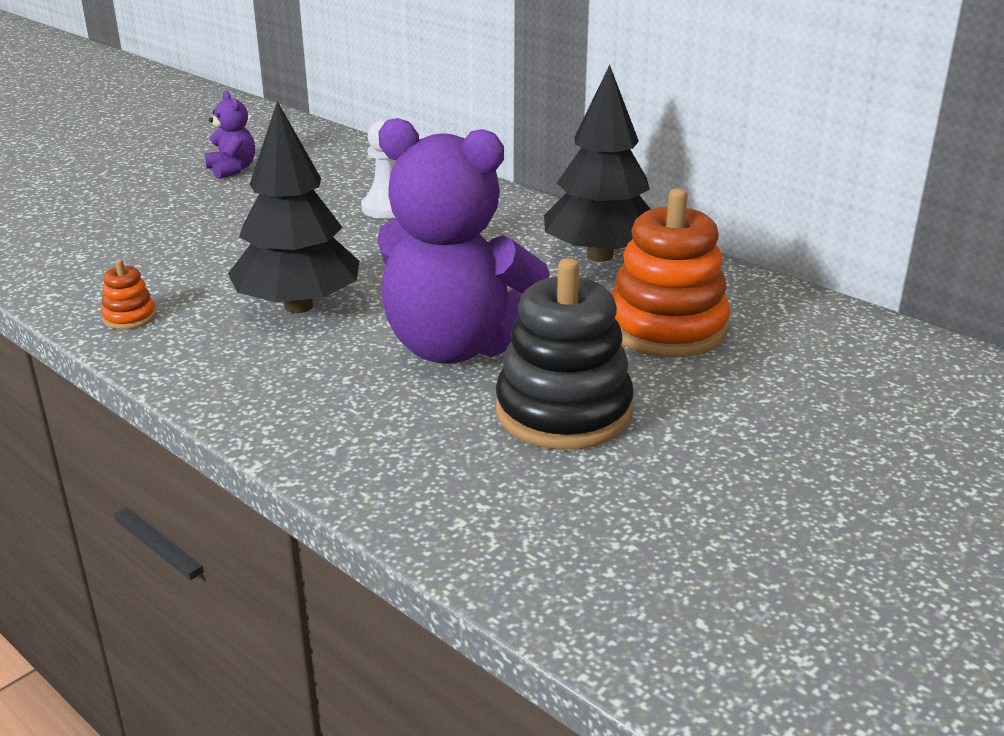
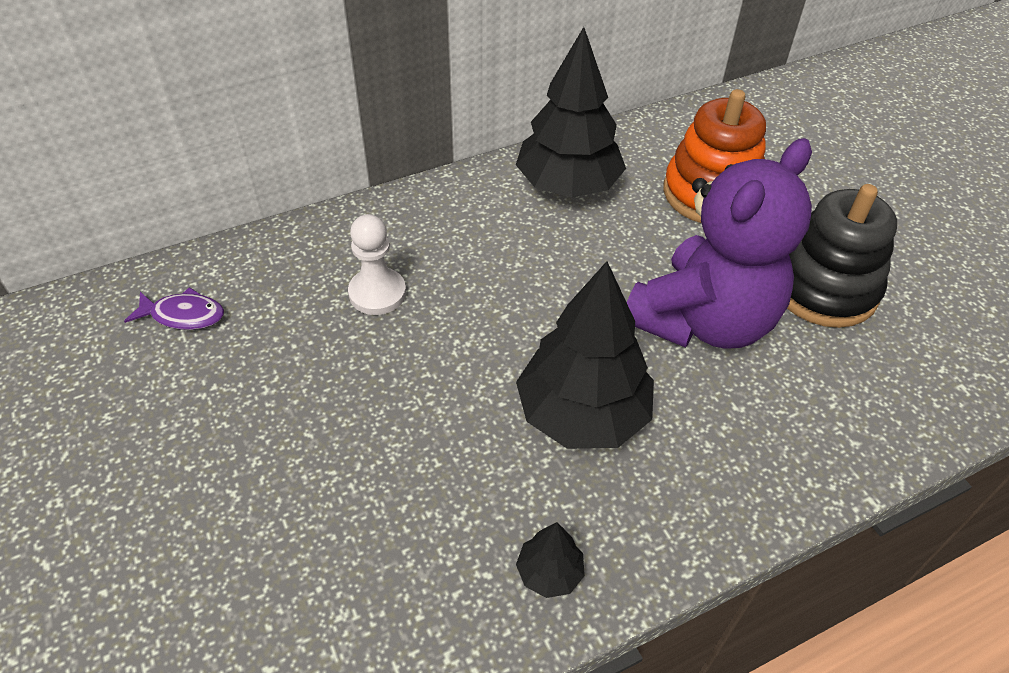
camera: 70 degrees left, 20 degrees up
(129, 317) = (549, 572): orange stacking toy -> black tree
(232, 170) = (156, 408): purple teddy bear -> none
(320, 158) = (183, 315): none -> purple fish

